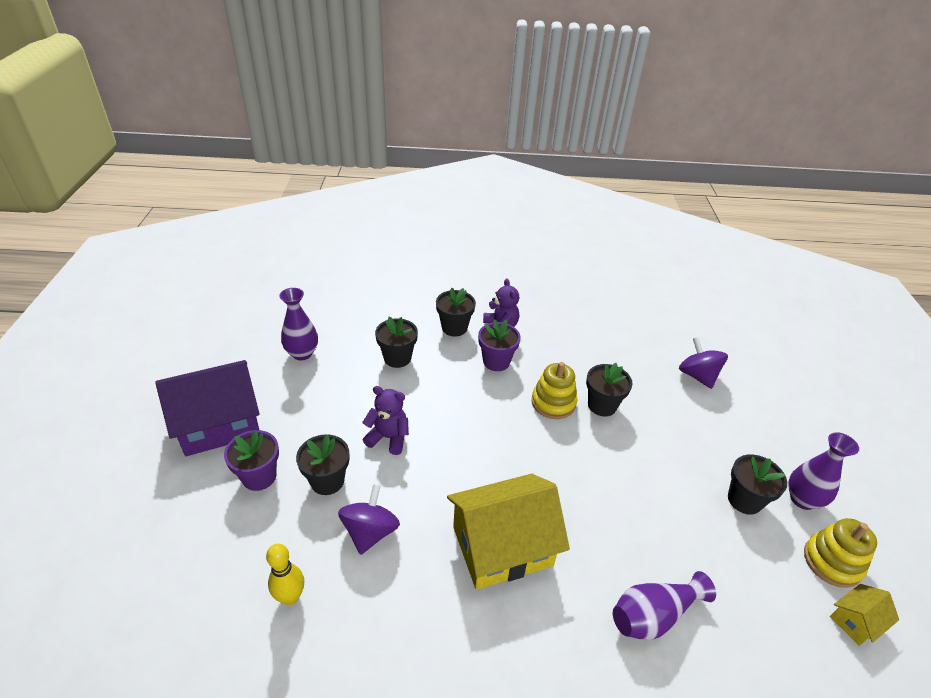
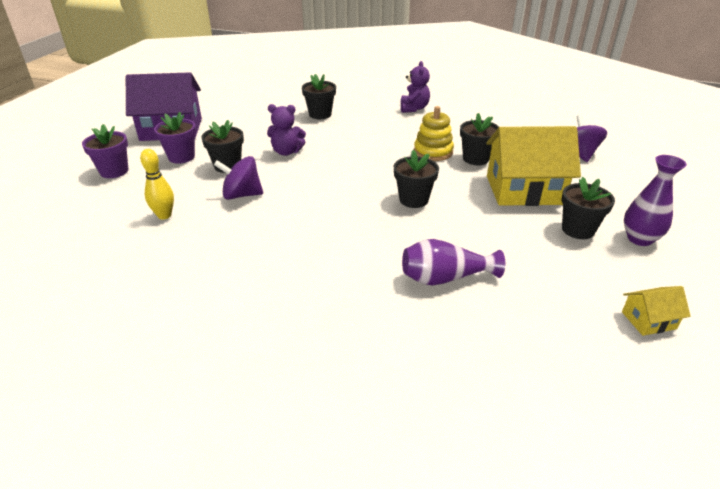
camera: 20 degrees right, 5 degrees down
(302, 353) = (250, 104): purple vase -> none
(370, 532) = (241, 195): purple spinning top -> purple spinning top turned 120 degrees counterclockwise
(388, 438) = (286, 152): purple teddy bear -> purple teddy bear turned 150 degrees clockwise
(454, 328) = (375, 104): black flower pot -> black flower pot (413, 200)
(496, 361) = (398, 125): purple flower pot -> purple flower pot (114, 171)
(502, 546) = (339, 219): yellow house -> yellow house (524, 190)
(832, 562) = (647, 280): yellow stacking toy -> none

